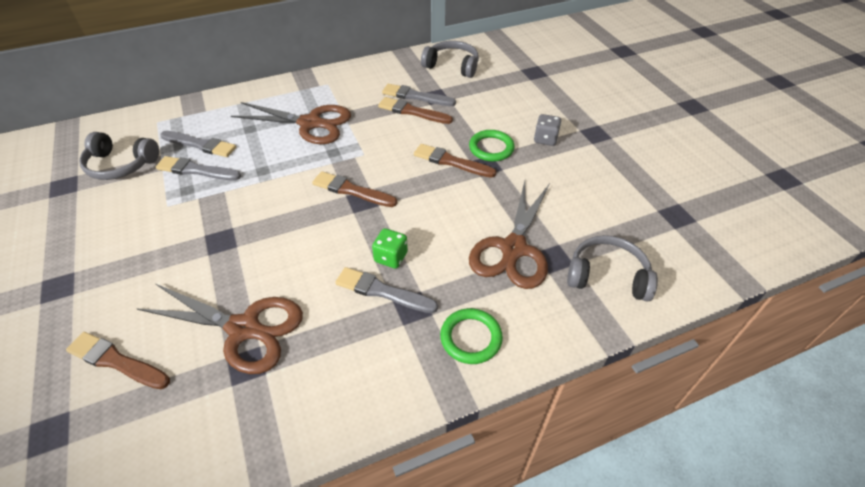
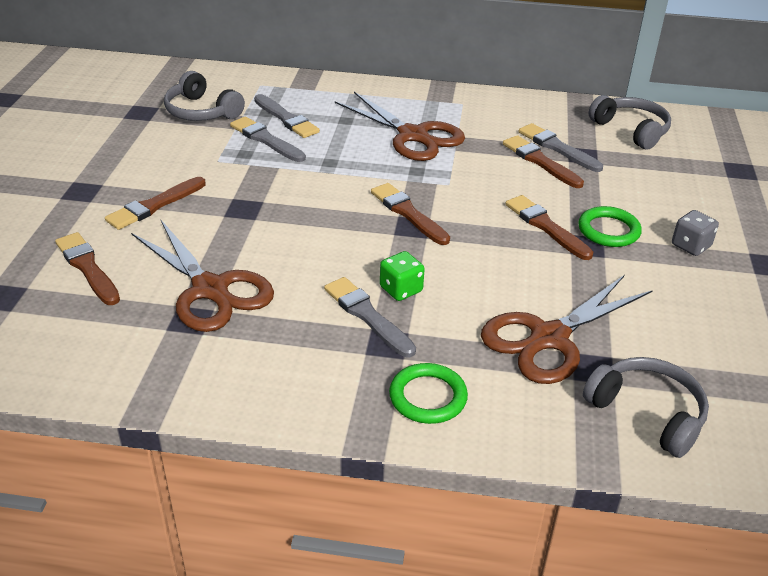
camera: 30 degrees right, 10 degrees down
(139, 271) = (154, 205): none -> brown brush

